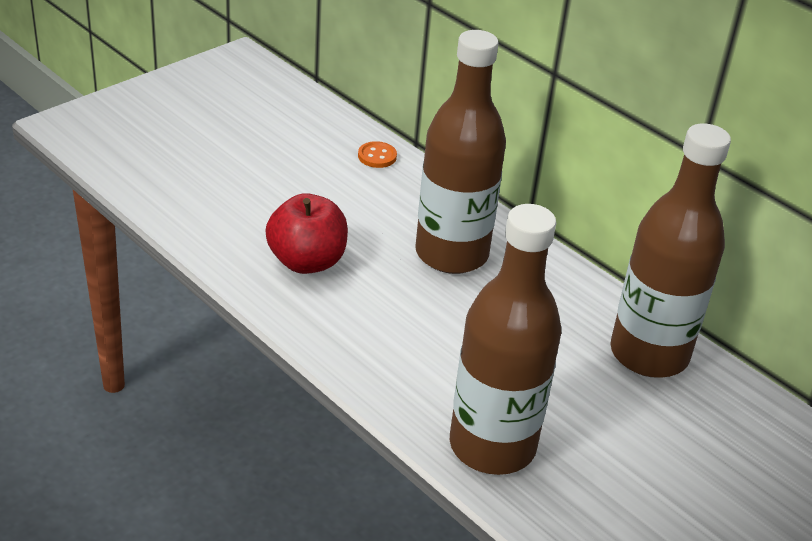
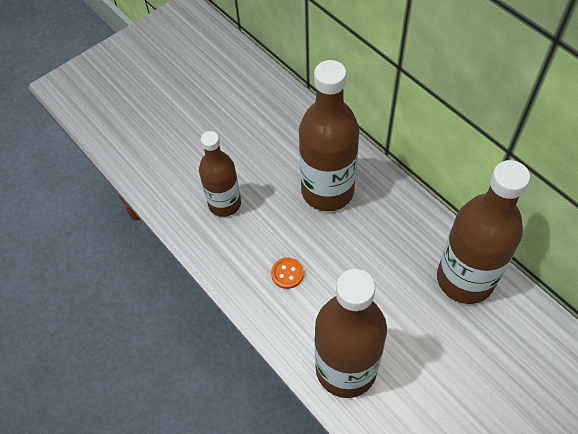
camera: 10 degrees right, 20 degrees up
(307, 261) = (224, 203): red apple -> brown bottle
(377, 156) = (279, 100): orange button -> orange button (287, 274)

